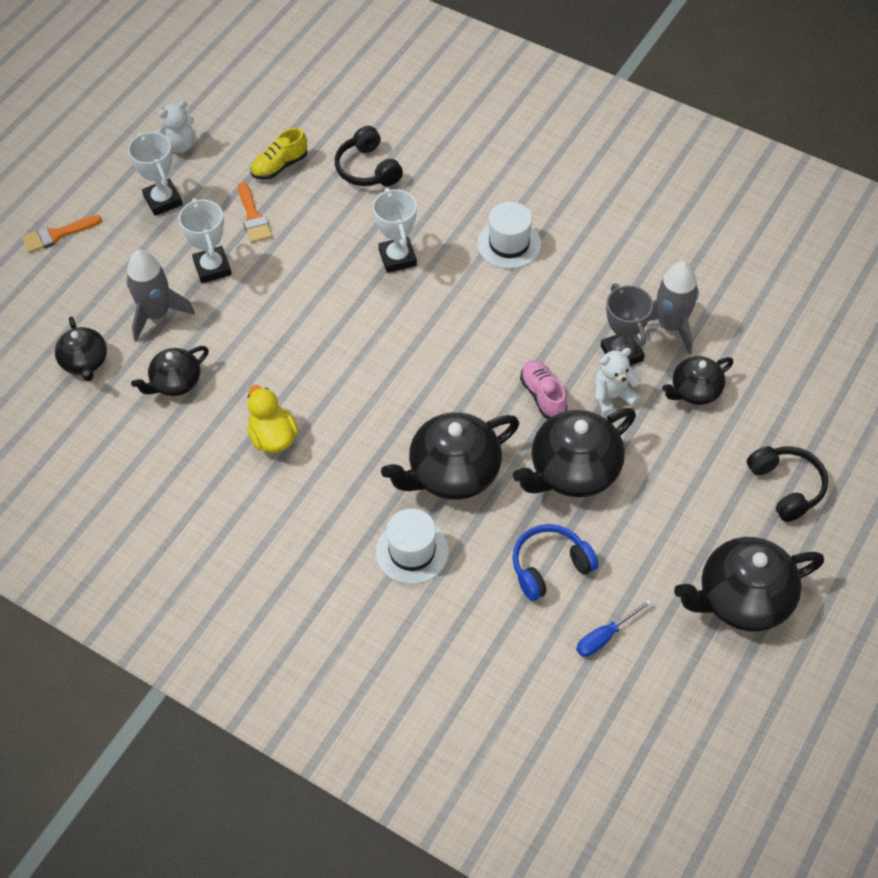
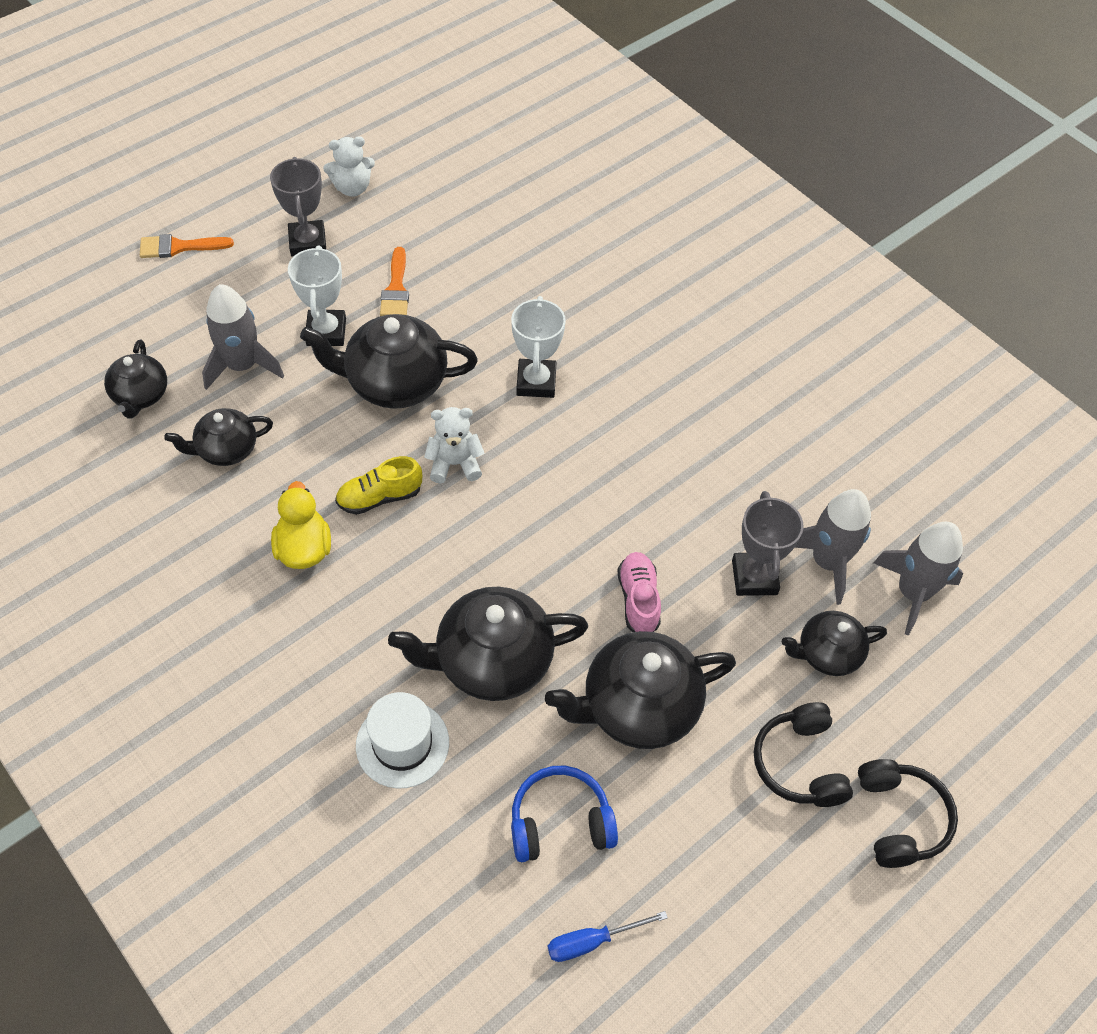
camera: 15 degrees right, 0 degrees up
(163, 200) = (307, 242): white trophy -> grey trophy
(280, 166) = (450, 241): yellow shoe -> yellow shoe (379, 497)
(367, 169) = (545, 272): black headphones -> black headphones (799, 763)
(509, 244) = (671, 404): white hat -> none
(613, 397) = (722, 628): white teddy bear -> white teddy bear (454, 464)
(740, 329) = (913, 592): none -> grey rocket
(742, 599) = (788, 953): black teapot -> black teapot (394, 383)

